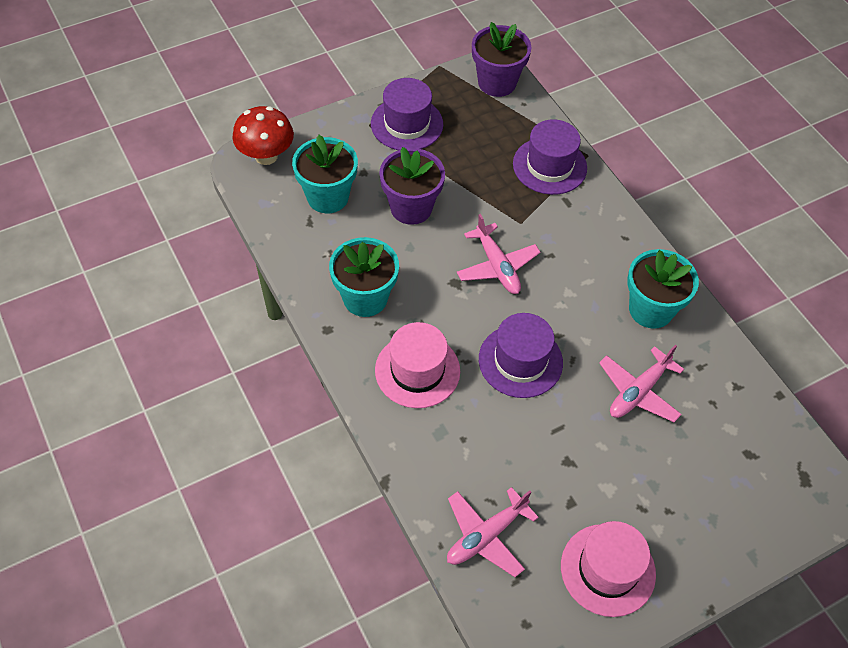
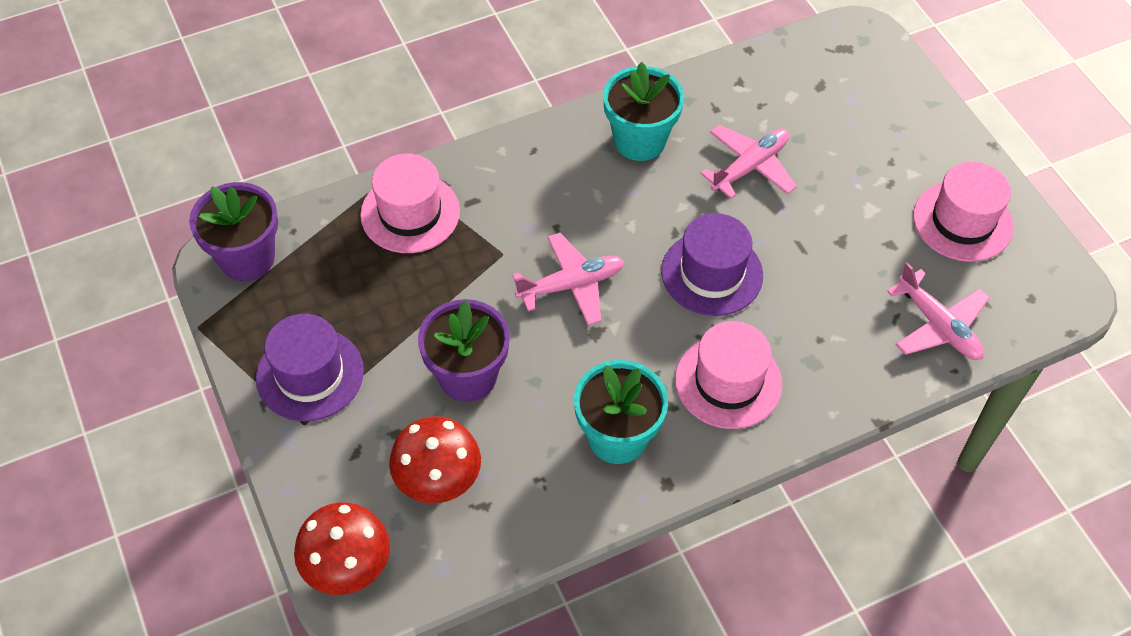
camera: 85 degrees left, 0 degrees up
(327, 197) = (438, 481): turquoise flower pot -> red mushroom
(549, 166) = (410, 213): purple hat -> pink hat
(638, 392) = (750, 167): pink plane -> pink plane turned 90 degrees counterclockwise

